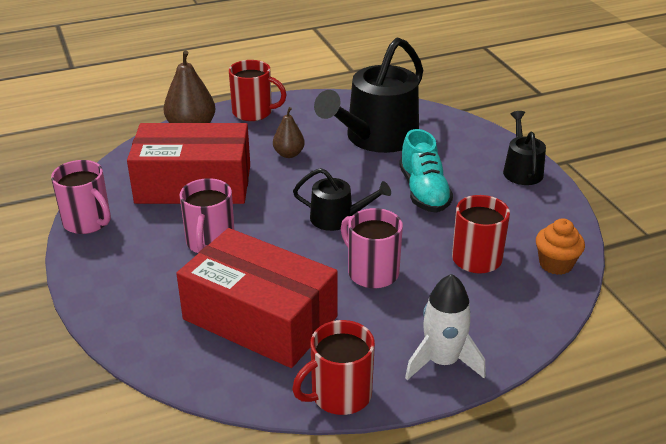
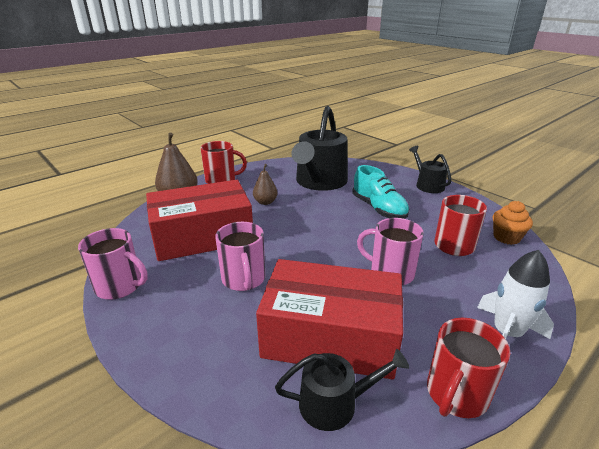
camera: 20 degrees left, 5 degrees down
(337, 218) = (333, 238): black watering can -> black watering can (335, 403)

